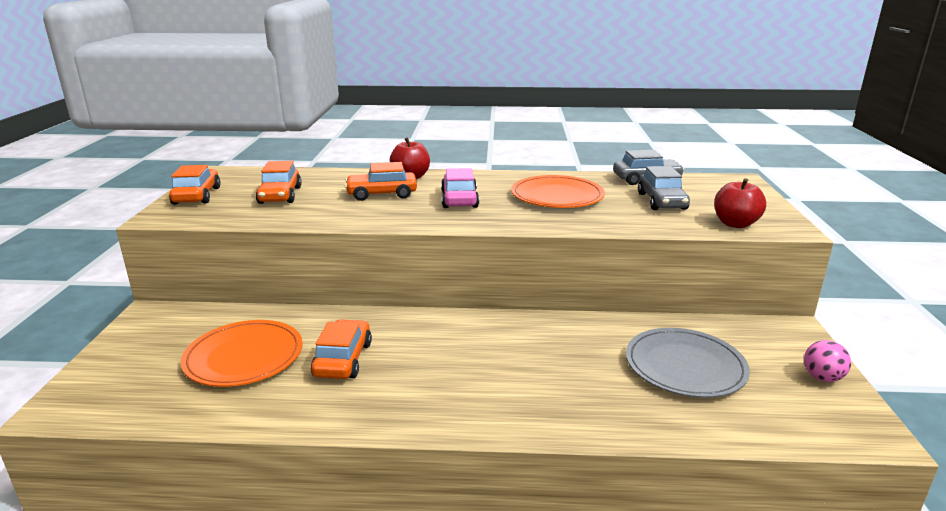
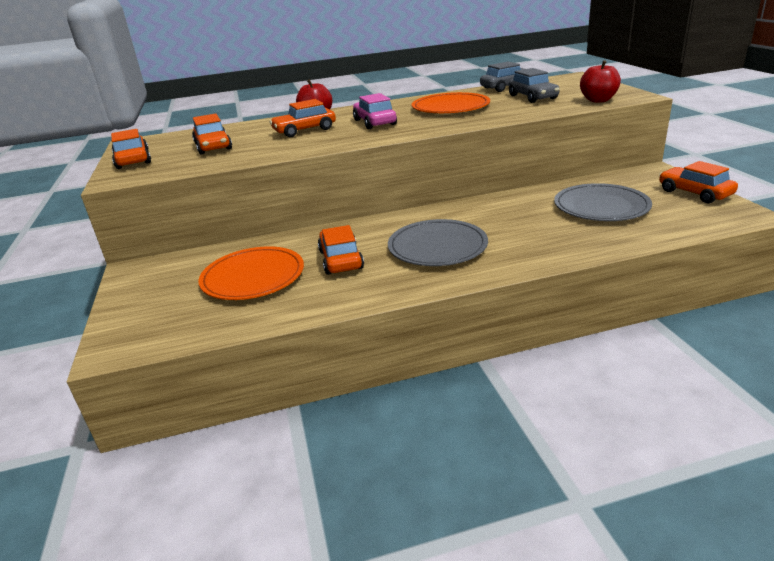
camera: 15 degrees left, 5 degrees up
(454, 371) = (437, 247): none -> grey plate
(822, 378) = (694, 193): pink ball -> orange car

